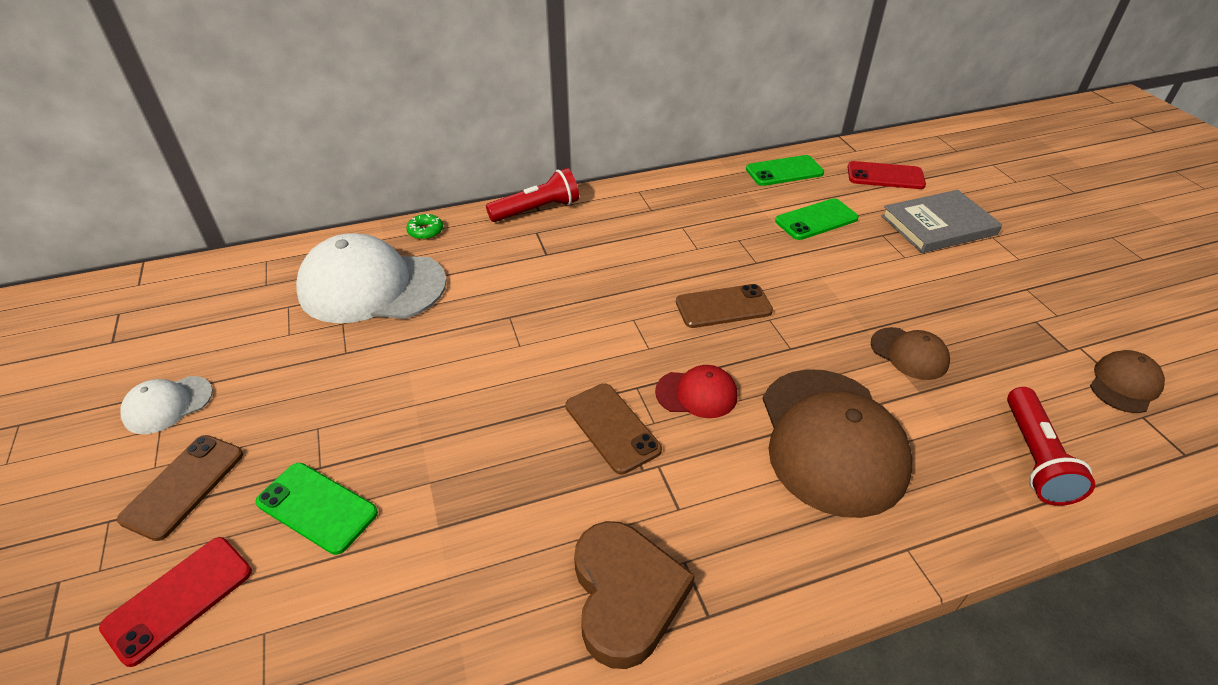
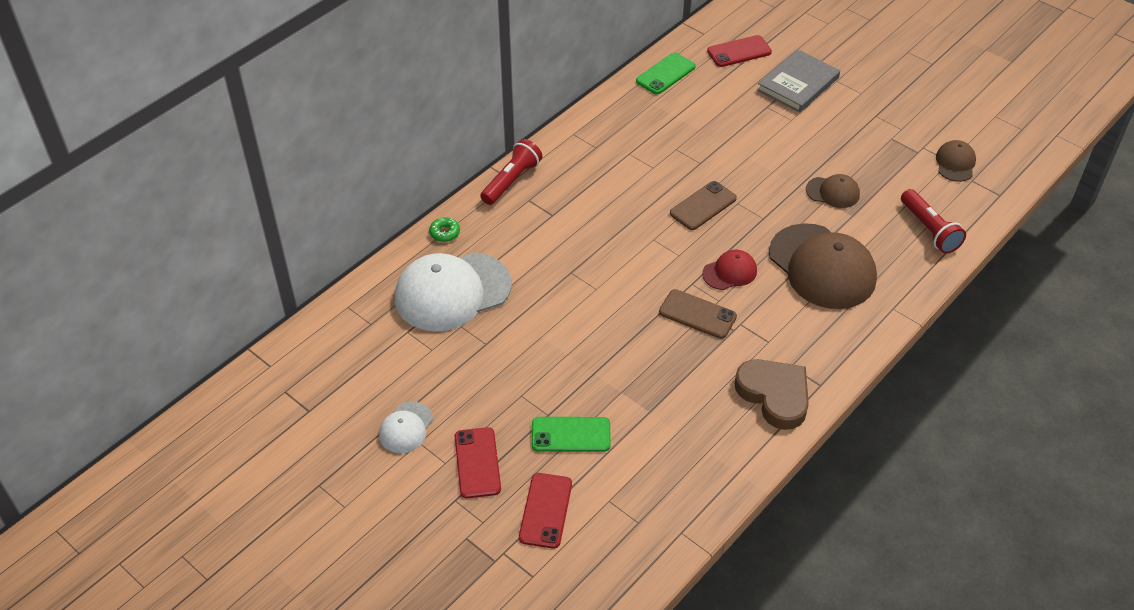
camera: 30 degrees left, 5 degrees up
(183, 486) = (477, 463): brown phone -> red phone
(816, 220) = (716, 111): green phone -> none

